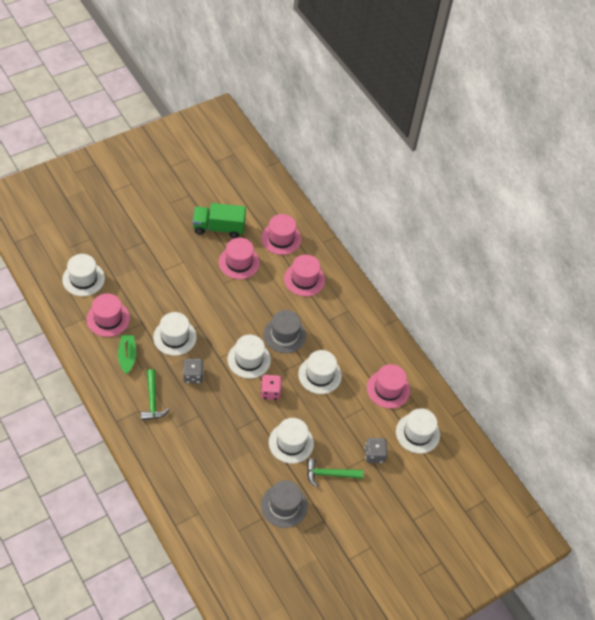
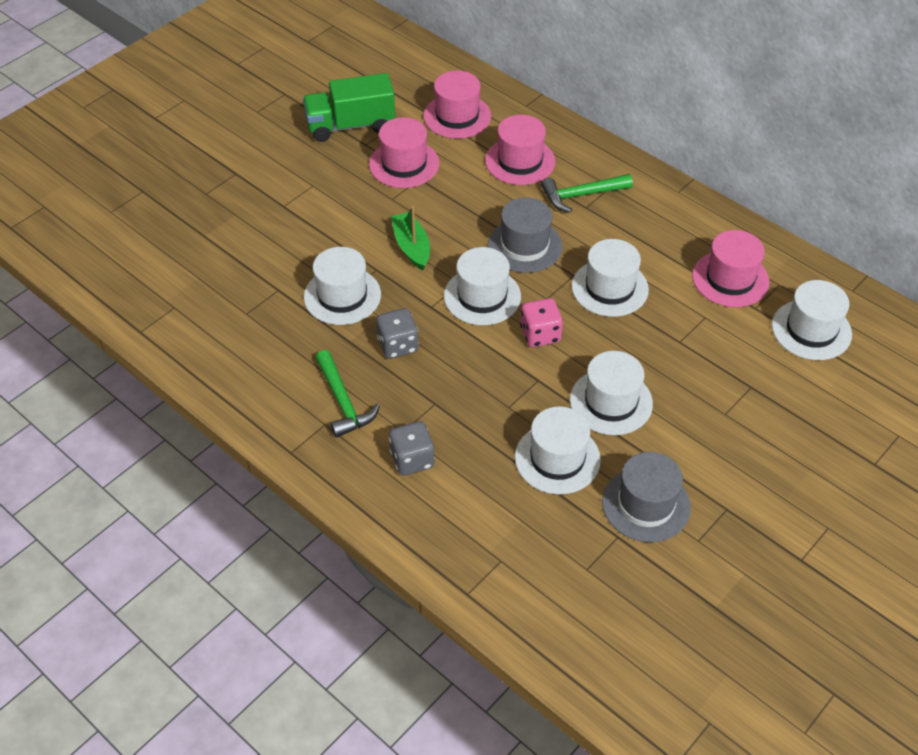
camera: 10 degrees left, 5 degrees down
(83, 279) = (151, 251): white hat -> white hat (557, 458)
(108, 318) = (216, 298): pink hat -> none
(127, 356) = (271, 346): green boat -> green boat (411, 247)
(329, 474) = (699, 432): green hammer -> green hammer (581, 195)
(374, 455) = (758, 381): grey dice -> grey dice (412, 459)

